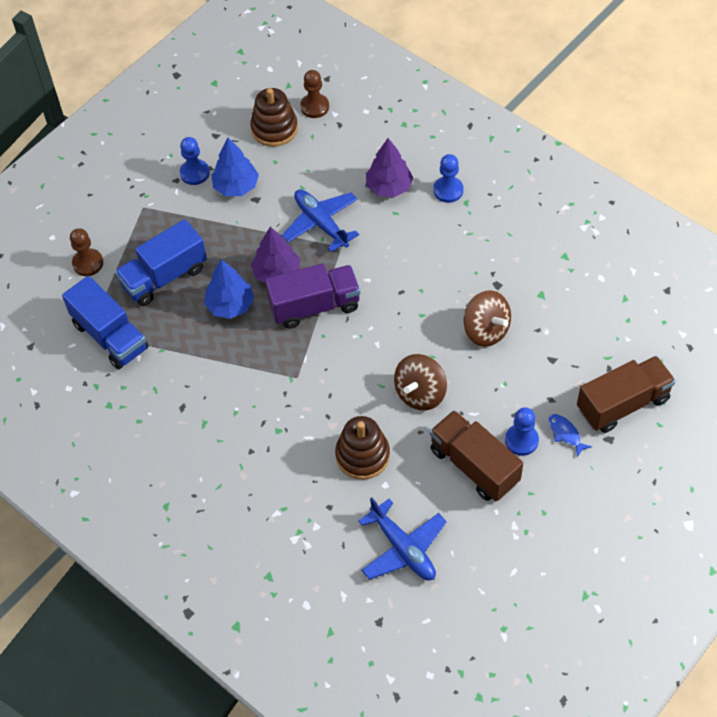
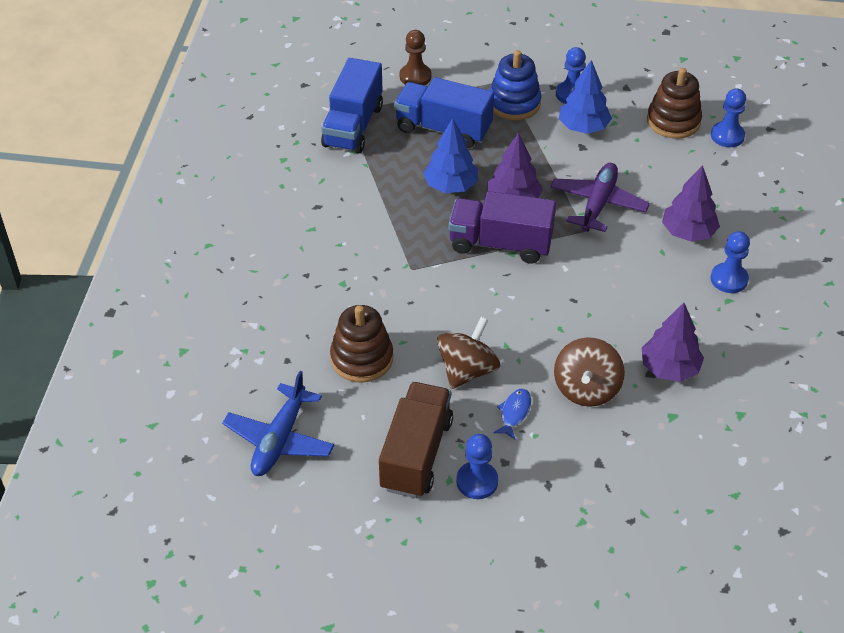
camera: 55 degrees right, 10 degrees down
(174, 215) = (514, 103): none -> blue stacking toy
(314, 107) = (727, 136): brown pawn -> blue pawn
(314, 306) = (500, 244): purple truck -> purple truck turned 150 degrees clockwise
(321, 223) = (598, 204): blue plane -> purple plane
(420, 393) = (467, 370): brown spinning top -> brown spinning top turned 120 degrees clockwise
(501, 272) = (669, 368): none -> purple tree
(565, 434) = (515, 517): blue fish -> blue fish (514, 413)
(623, 404) = (595, 555): brown truck -> none

